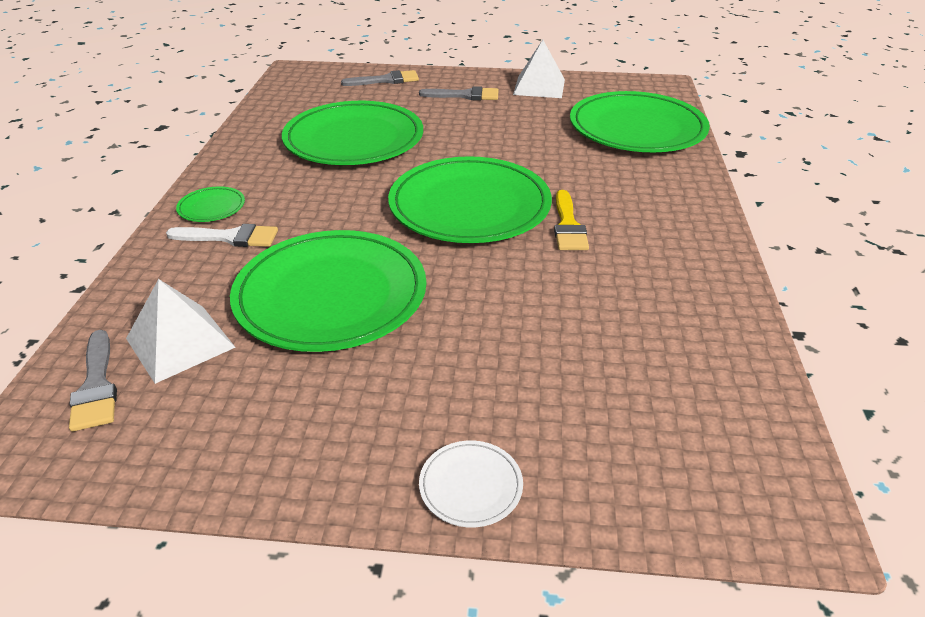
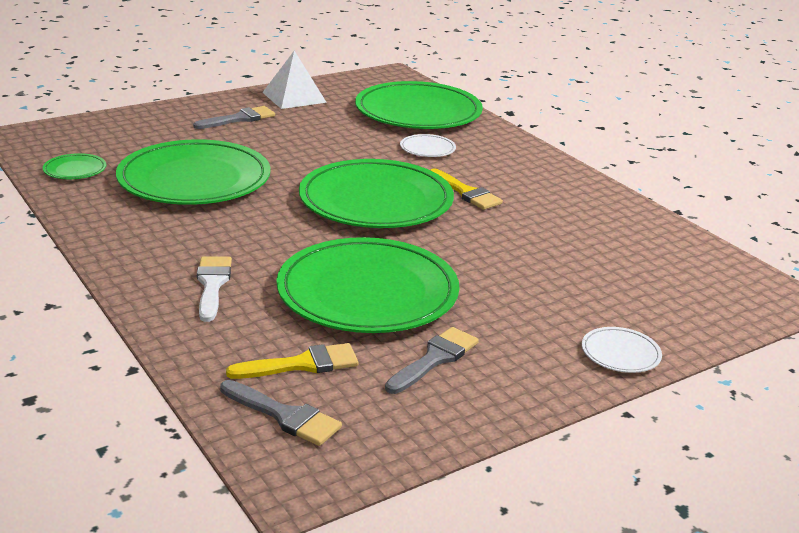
camera: 40 degrees left, 10 degrees down
(180, 342) = (302, 364): white pyramid -> yellow brush
(211, 207) = (152, 269): green plate -> green plate (75, 170)
(230, 237) = (212, 285): white brush -> white brush turned 60 degrees counterclockwise
(386, 80) = (140, 122): grey brush -> grey brush (434, 359)
(593, 168) = (427, 149): none -> white plate

